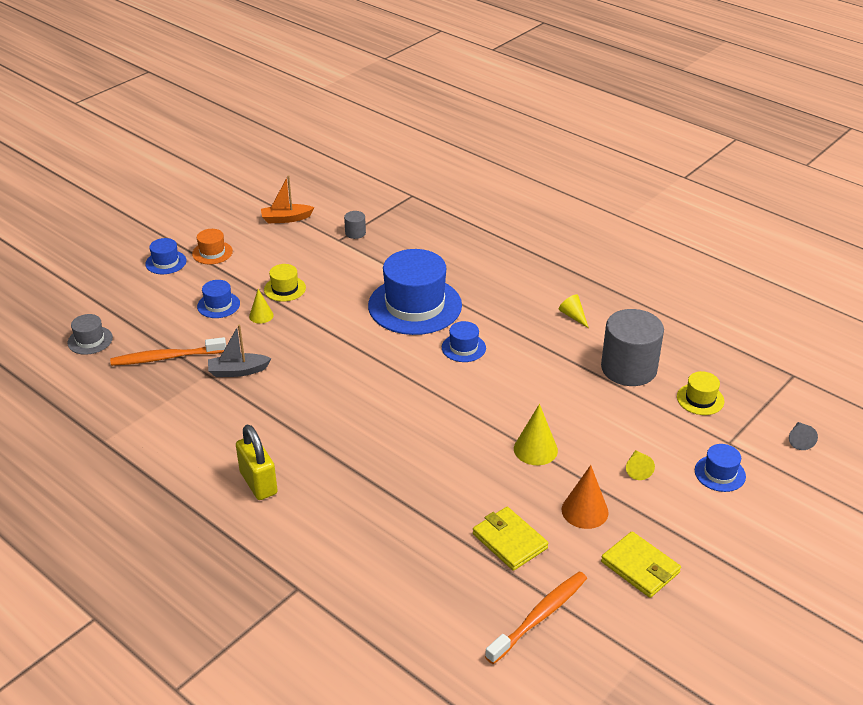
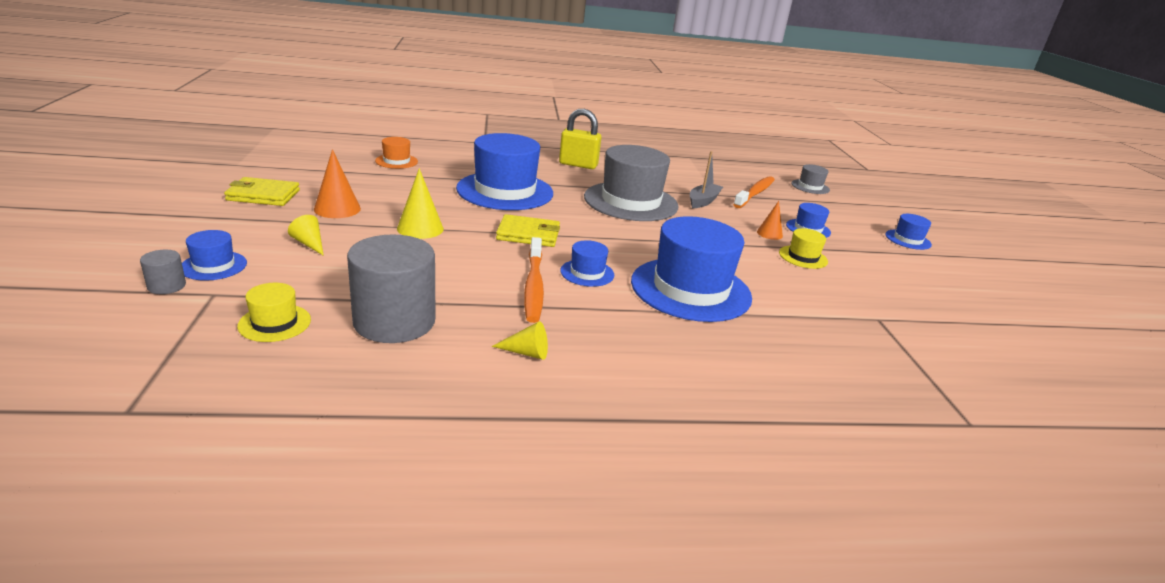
camera: 130 degrees right, 10 degrees down
(212, 253) = (909, 259): orange hat -> orange hat (396, 161)
(261, 315) = (769, 234): yellow cone -> orange cone
(286, 219) = (958, 316): orange boat -> none
(306, 401) = (631, 201): none -> grey hat
(355, 233) = (886, 334): grey cylinder -> grey cylinder (166, 286)
(401, 470) = (505, 191): none -> blue hat
(509, 541) = (381, 183): yellow wallet -> yellow wallet (528, 234)
(539, 616) = (323, 163): orange toothbrush -> orange toothbrush (534, 286)
(799, 439) = (106, 328): grey cone -> none

